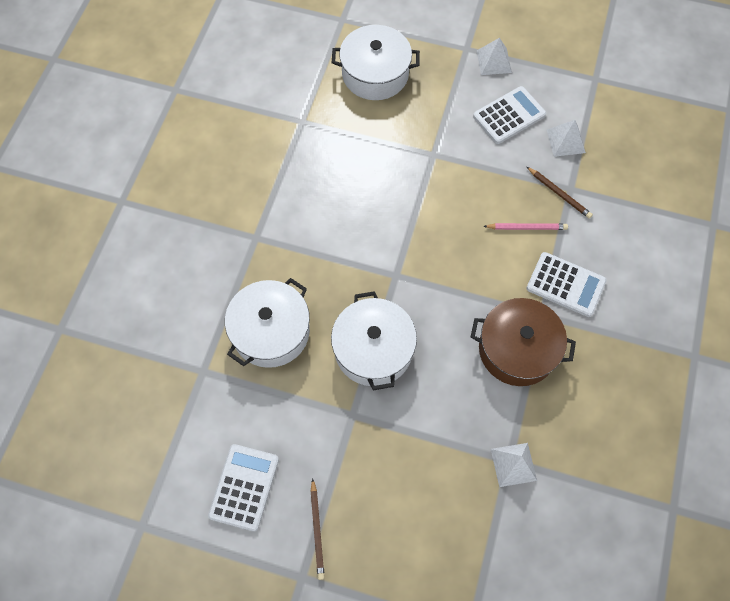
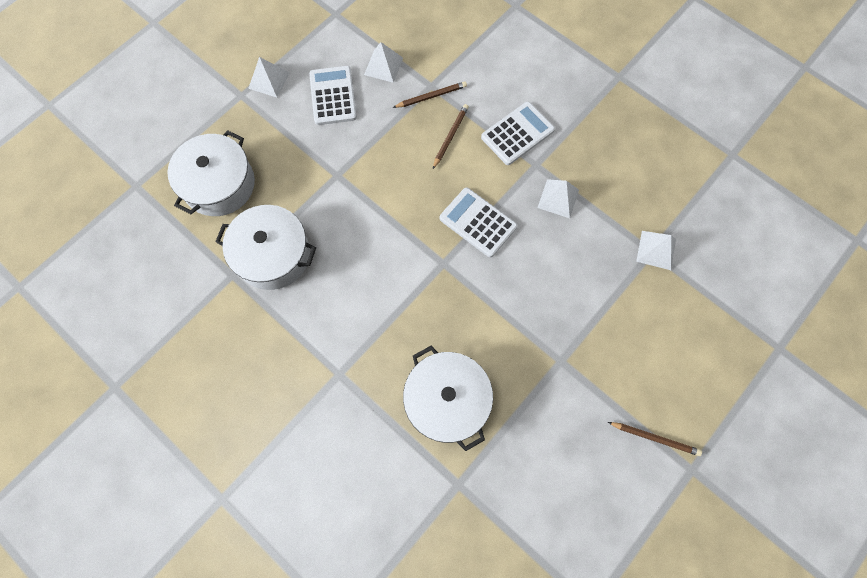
camera: 65 degrees left, 5 degrees up
(244, 487) = (591, 490): white calculator -> white calculator (477, 222)
(373, 349) = (506, 315): white pot -> white pot (273, 255)
(517, 349) = (558, 198): brown pot -> white pyramid
(526, 228) = (450, 137): pink pencil -> brown pencil

